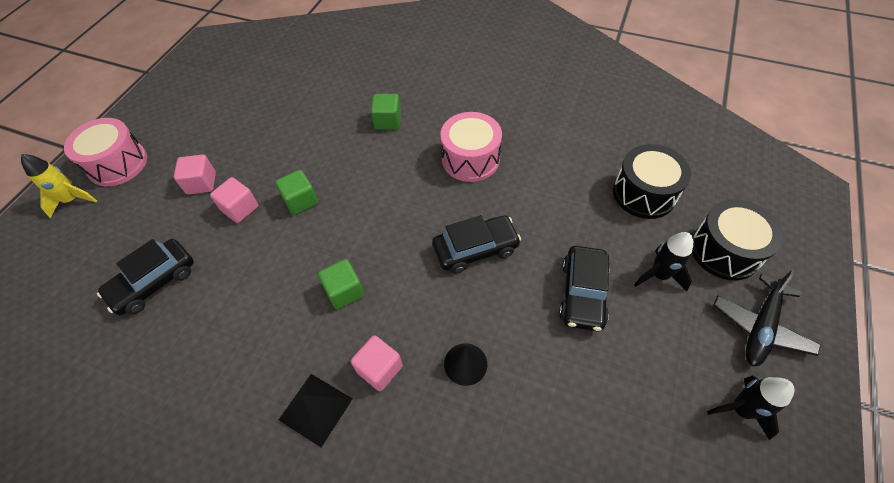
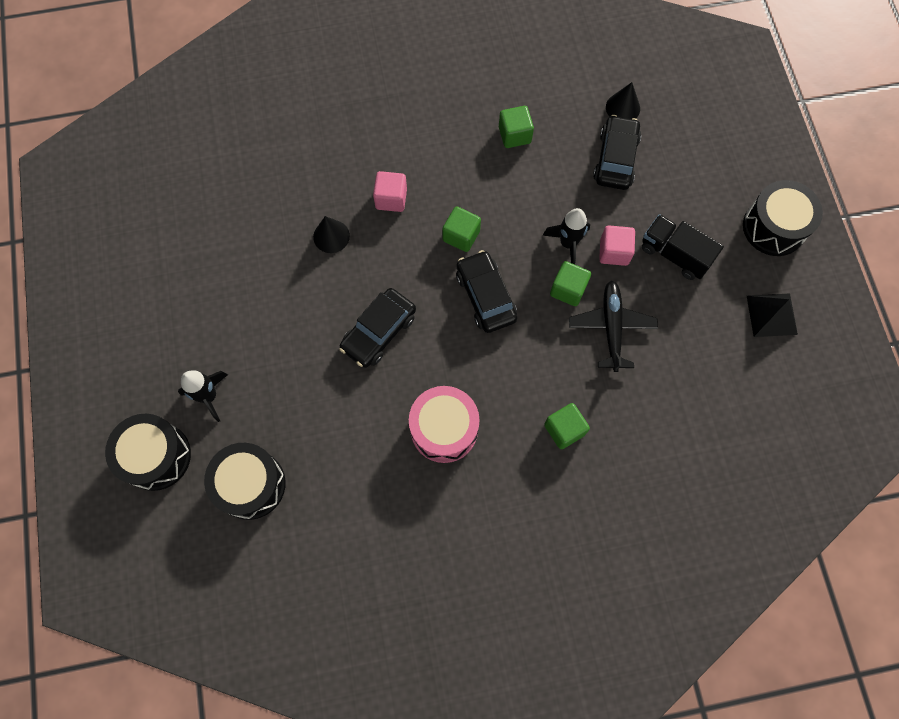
camera: 145 degrees right, 15 degrees up
(72, 200) = (766, 176): yellow rocket -> none
(91, 328) = (622, 108): none -> black cone
(118, 164) = (774, 227): pink drum -> black drum
(201, 183) = (674, 254): pink cube -> black truck
(208, 364) = (514, 135): none -> green cube
(316, 409) = (415, 152): black pyramid -> black pyramid (771, 315)
(583, 293) = (267, 342): black car -> black car (485, 296)
(740, 409) = (118, 314): black rocket -> black rocket (568, 243)
(760, 327) = (113, 392): black plane -> black plane (611, 327)

